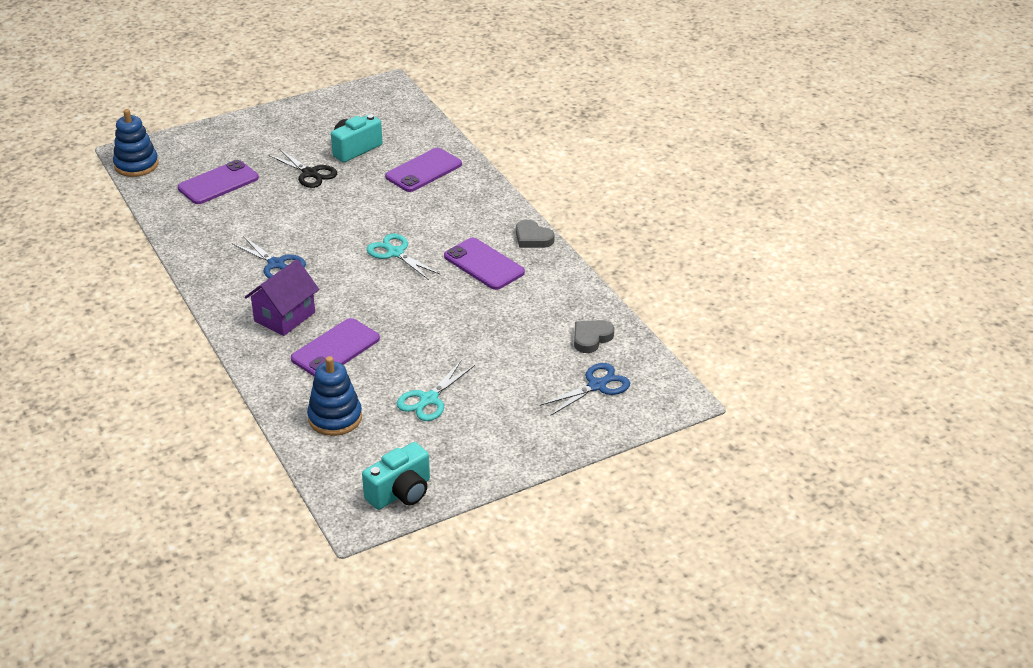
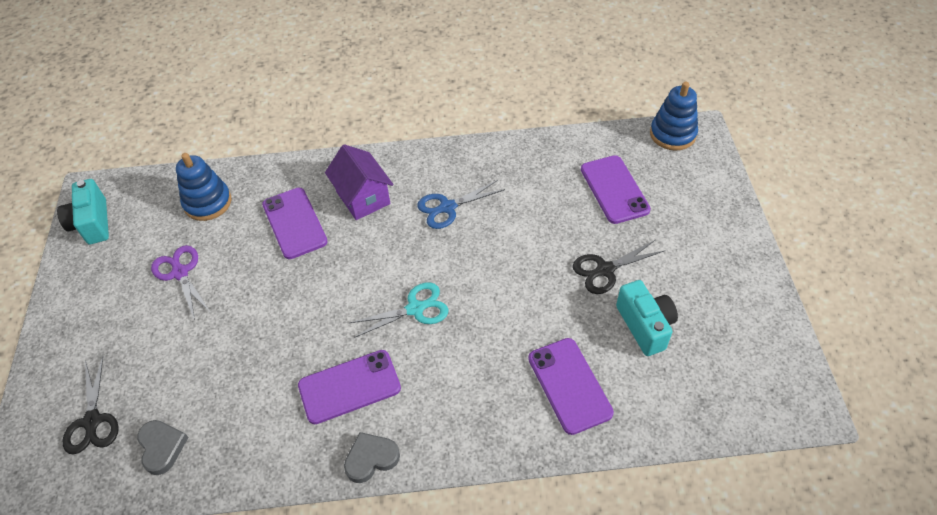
camera: 115 degrees right, 15 degrees up
(429, 399) = (180, 273): turquoise scissors -> purple scissors
(597, 386) = (92, 421): blue scissors -> black scissors

